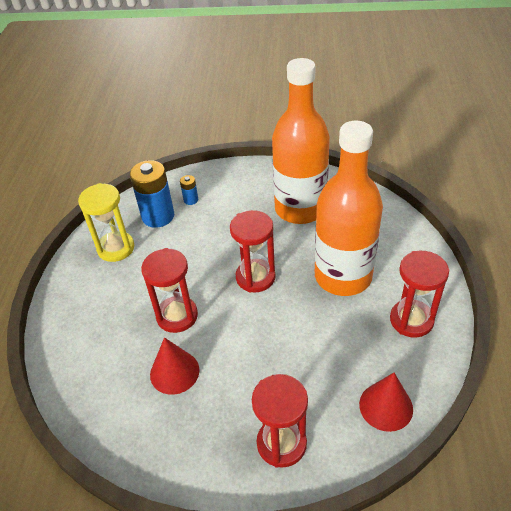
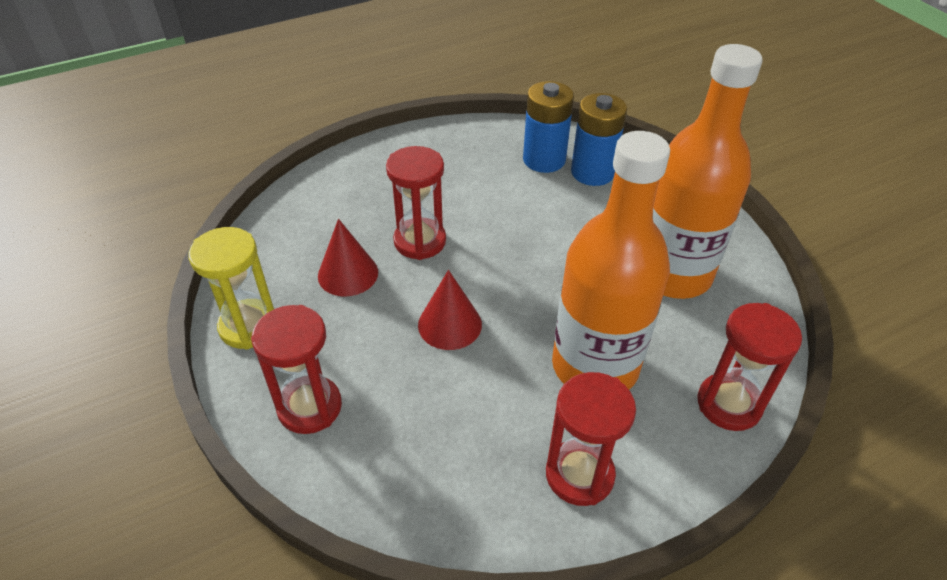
camera: 55 degrees right, 0 degrees up
(116, 248) = (473, 152): yellow hourglass -> yellow hourglass (249, 326)
(191, 200) = (592, 172): blue battery -> blue battery, size x2.15
(255, 277) = (524, 281): red hourglass -> red hourglass (729, 404)
(386, 406) = (418, 495): red cone -> red cone (449, 324)

